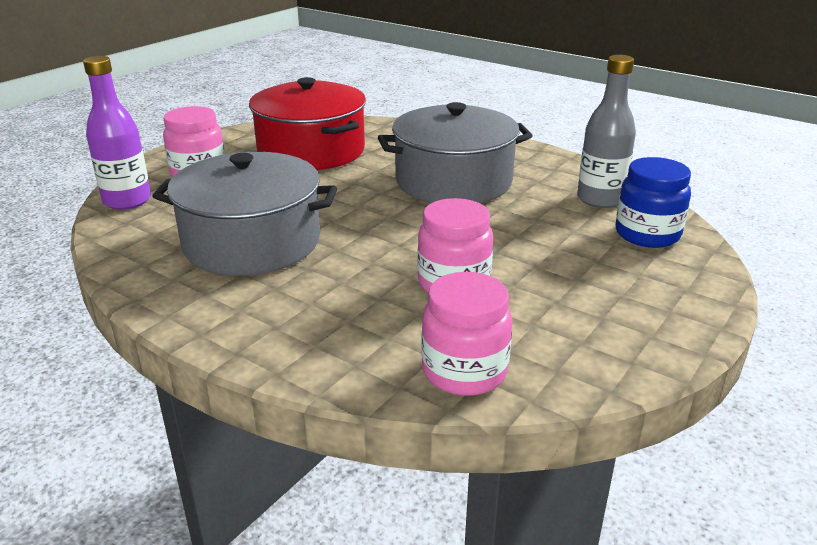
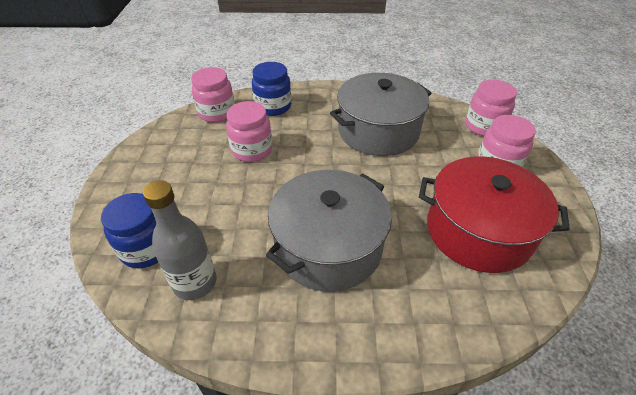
camera: 145 degrees right, 15 degrees up
(127, 201) = (484, 126): purple bottle -> pink jar
(349, 340) = (273, 107): none -> blue jar

